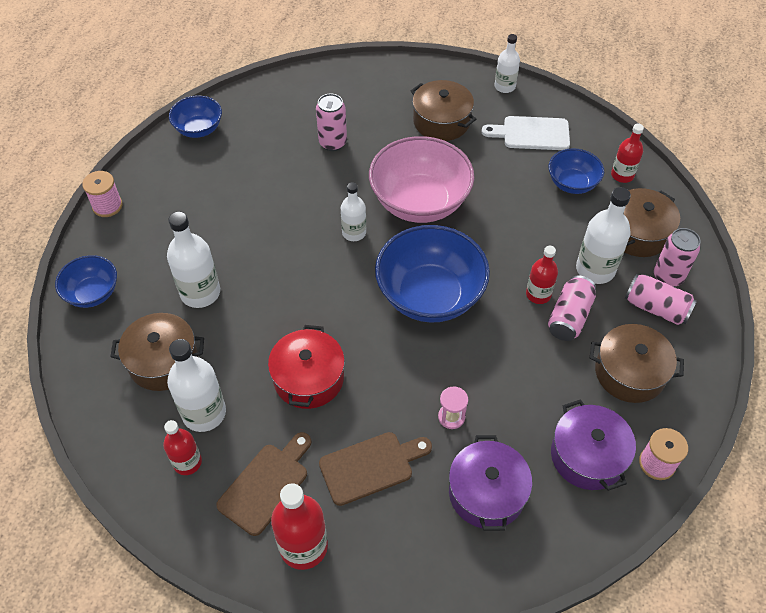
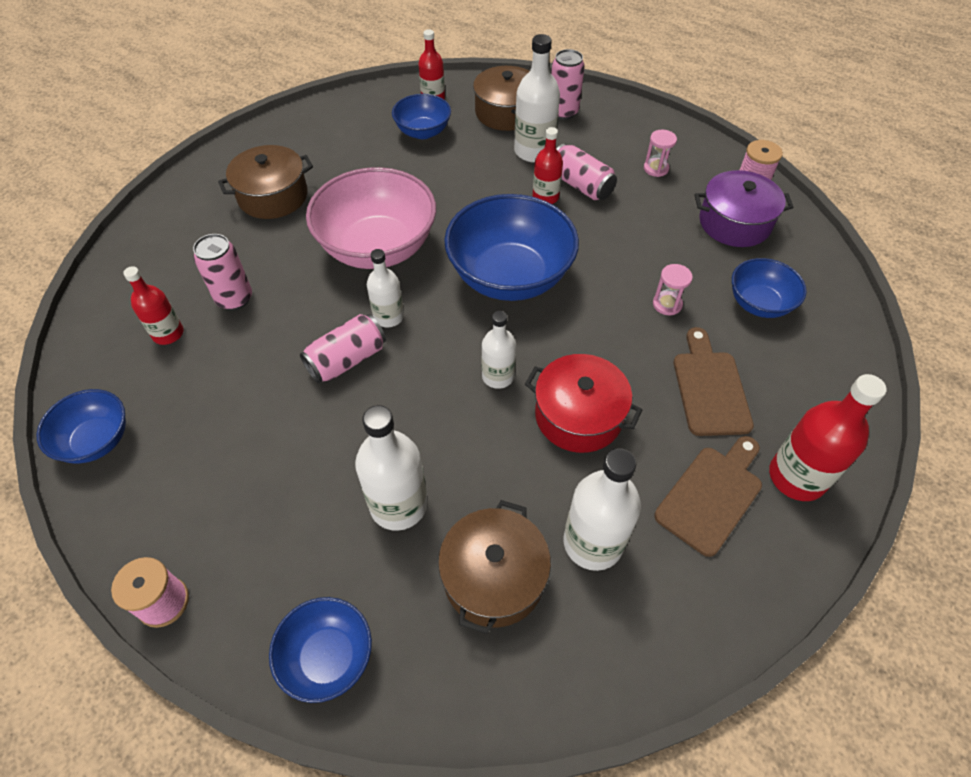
camera: 70 degrees left, 0 degrees up
(187, 462) = (661, 579): red bottle -> red bottle (168, 333)
(266, 485) = (712, 495): brown cutting board -> brown cutting board turned 75 degrees clockwise
(486, 493) = (759, 303): purple pot -> blue bowl
(504, 86) = (260, 135): white bottle -> white bottle (498, 376)
(531, 133) = (340, 137): white cutting board -> none
(629, 373) = (656, 168): brown pot -> pink hourglass
(656, 308) = (593, 130): pink can -> pink can (347, 360)

